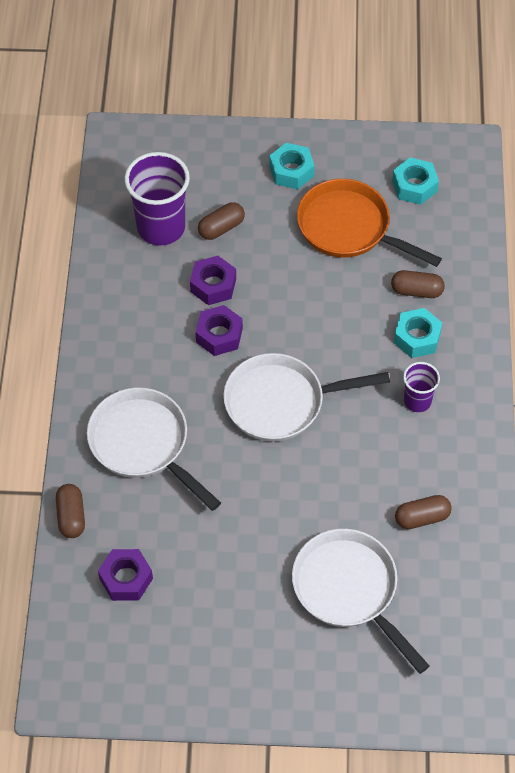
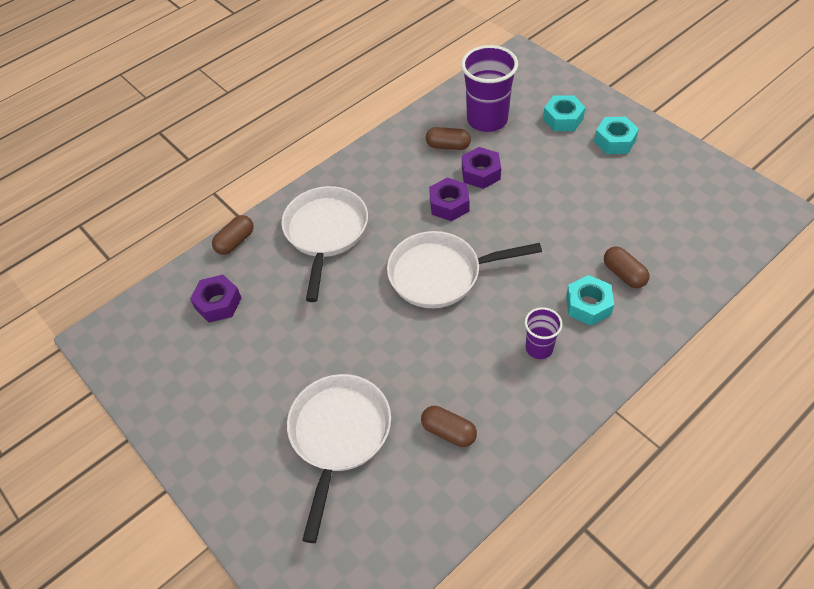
camera: 50 degrees right, 5 degrees down
(221, 228) = (526, 144): brown capsule -> brown capsule (448, 146)
(281, 402) = (441, 274): white pan -> white pan turned 45 degrees counterclockwise
(349, 228) = (617, 200): orange pan -> none
(414, 186) = (700, 206): turquoise nut -> turquoise nut (563, 119)

